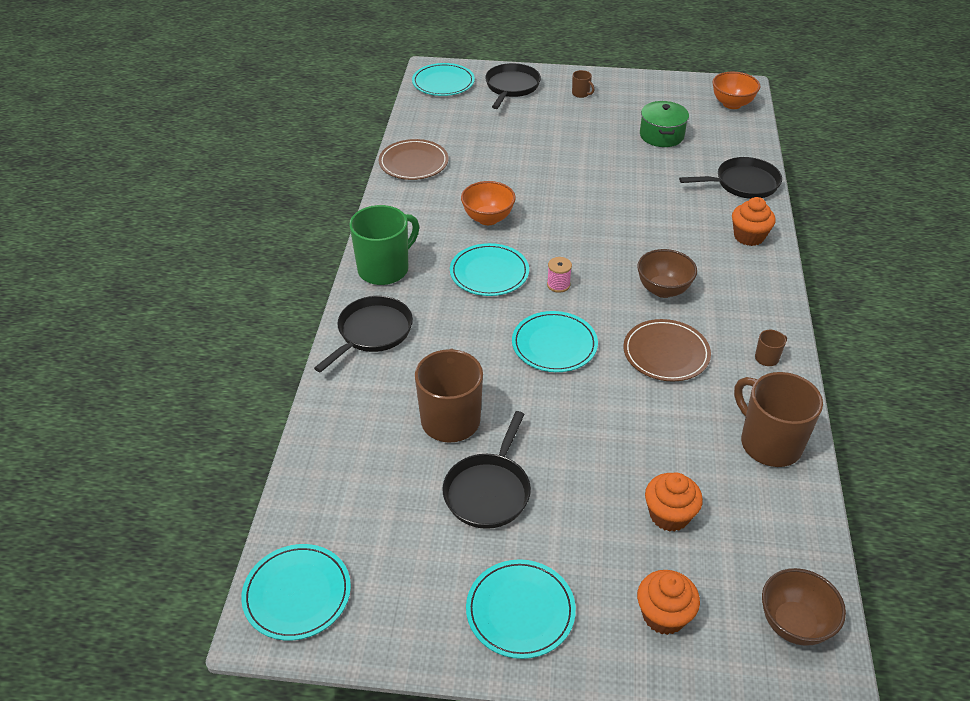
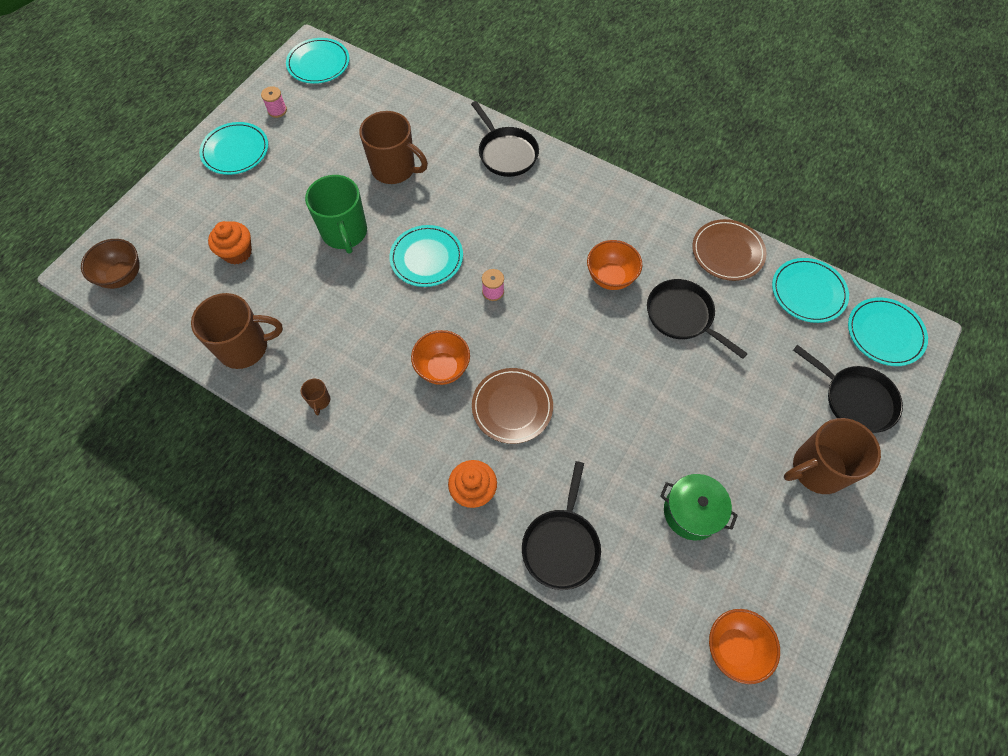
camera: 115 degrees right, 20 degrees up
(384, 269) = (576, 182): green mug -> green mug (345, 233)
(418, 598) = (277, 110): none -> pink spool
(488, 491) = (324, 167): black pan -> black pan (682, 316)
(489, 273) = (535, 249): turquoise plate -> turquoise plate (808, 292)
(581, 94) = (817, 469): brown mug -> brown mug, size x2.34
(663, 290) = (442, 368): brown bowl -> orange bowl
(664, 615) = (180, 214): orange cupcake -> none
(666, 353) = (371, 329): brown plate -> brown plate (512, 407)

